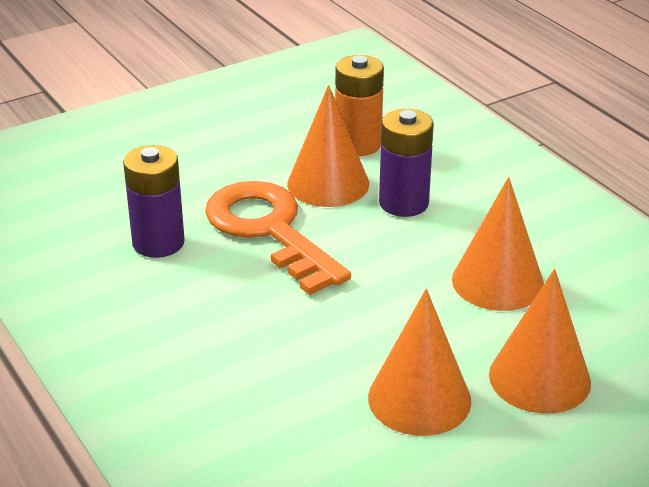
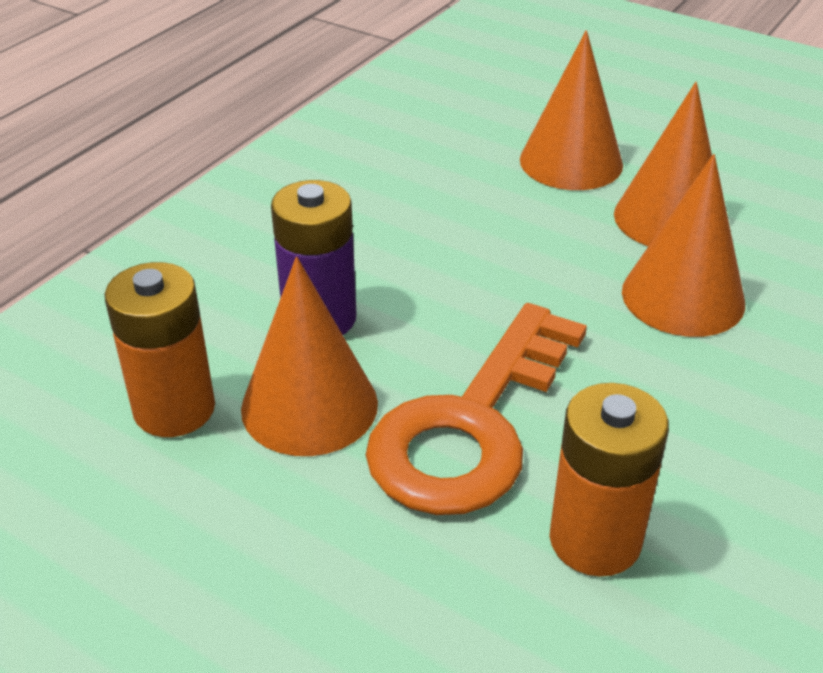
camera: 115 degrees left, 5 degrees up
(158, 243) = (595, 540): purple battery -> orange battery
(497, 281) = (438, 213): orange cone -> orange cone (683, 297)

